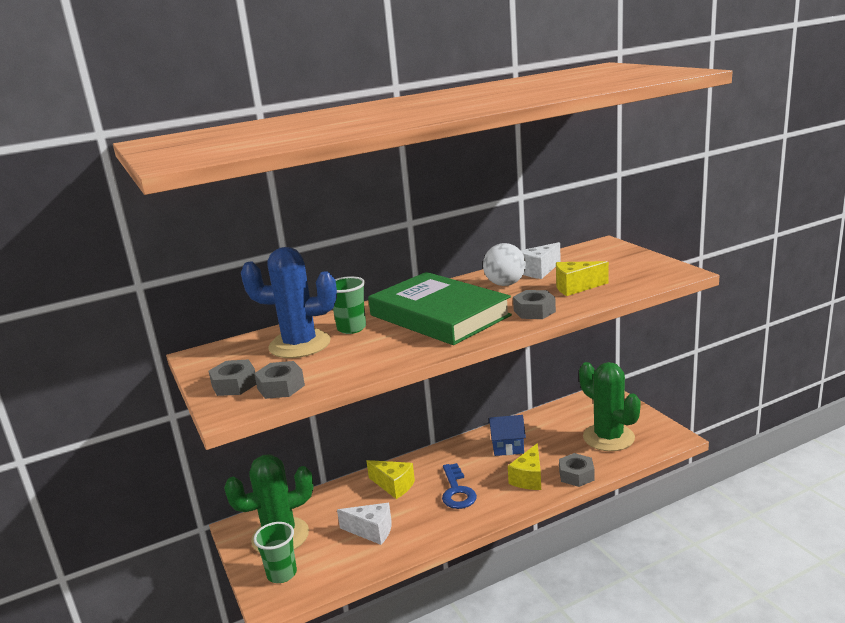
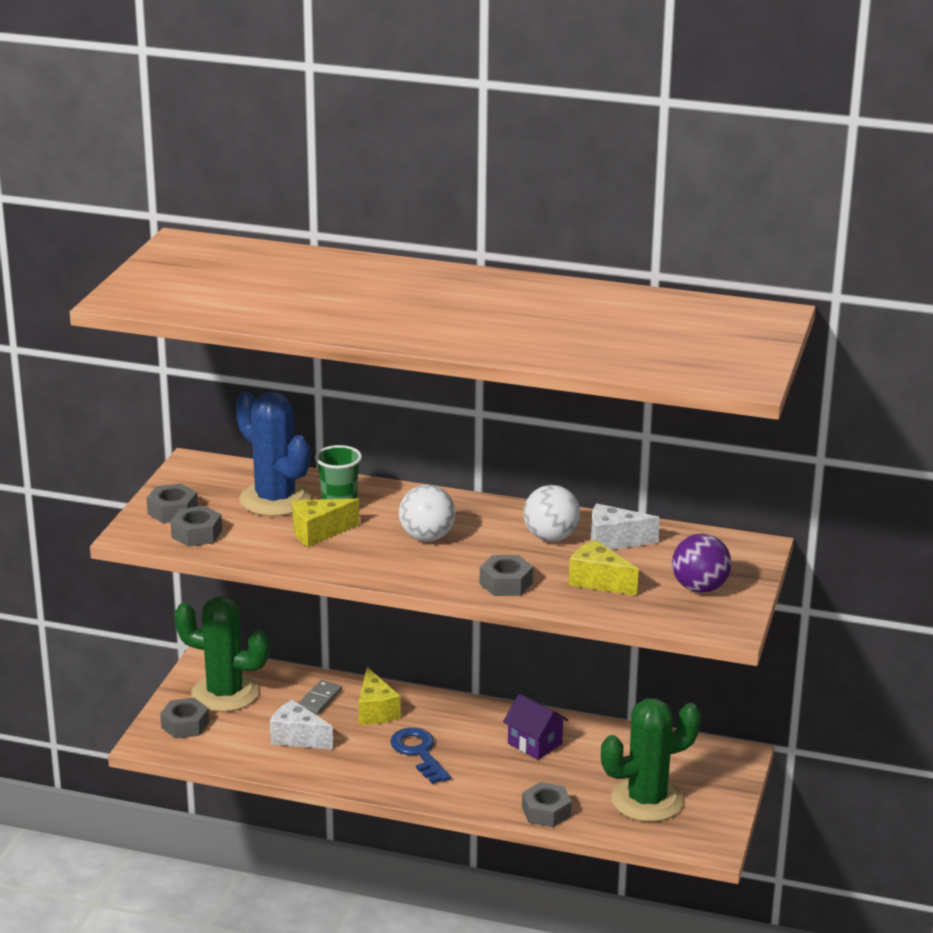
camera: 40 degrees right, 5 degrees up
(282, 574) = (185, 725): green cup -> grey nut
(349, 501) = (319, 699): none -> grey domino
(371, 531) = (297, 738): white cheese -> white cheese turned 150 degrees clockwise
(439, 315) = (427, 537): green book -> white ball
(457, 491) = (418, 752): blue key -> blue key turned 120 degrees clockwise
(507, 447) = (535, 743): blue house -> purple house
(529, 478) = (499, 785): yellow cheese -> yellow cheese (318, 532)
(608, 437) = (647, 800): green cactus -> green cactus turned 60 degrees clockwise
(626, 267) = (699, 588): none -> purple ball

